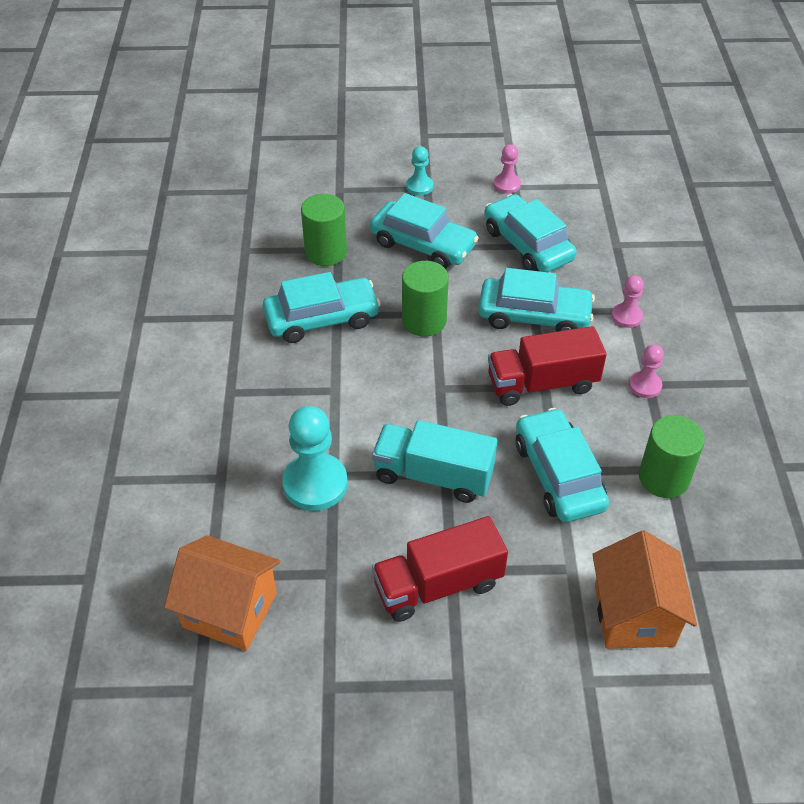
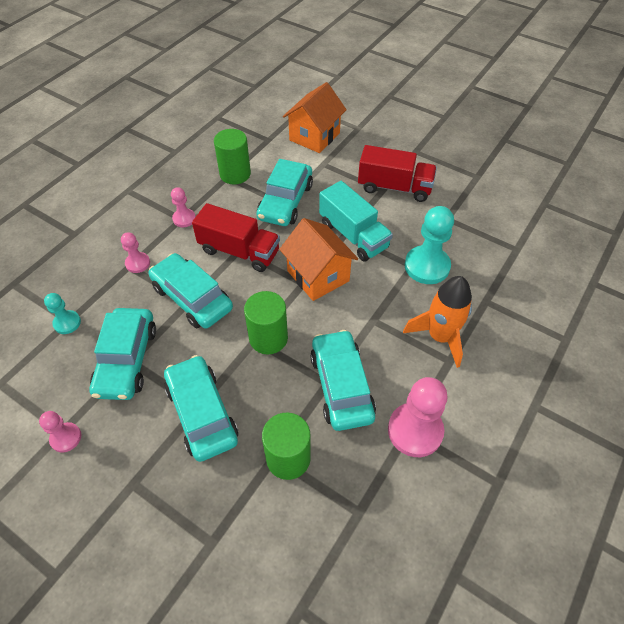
camera: 145 degrees left, 5 degrees up
(229, 610) = (513, 228): orange house -> orange house (318, 276)
(231, 319) = (415, 431): none -> pink pawn
(253, 409) = (440, 337): none -> orange rocket
(322, 319) = (341, 386): turquoise car -> turquoise car turned 60 degrees clockwise
(419, 186) = (137, 490): turquoise pawn -> turquoise pawn (67, 323)

